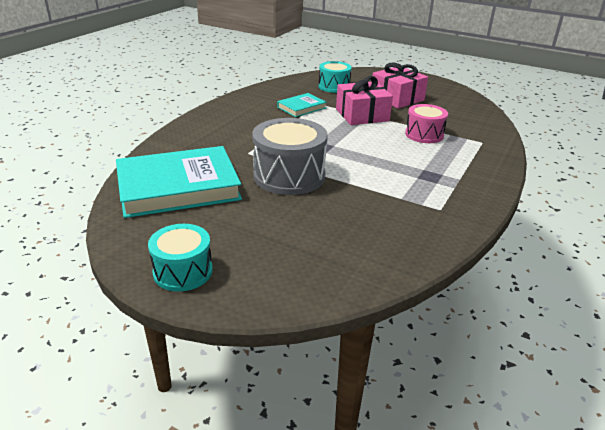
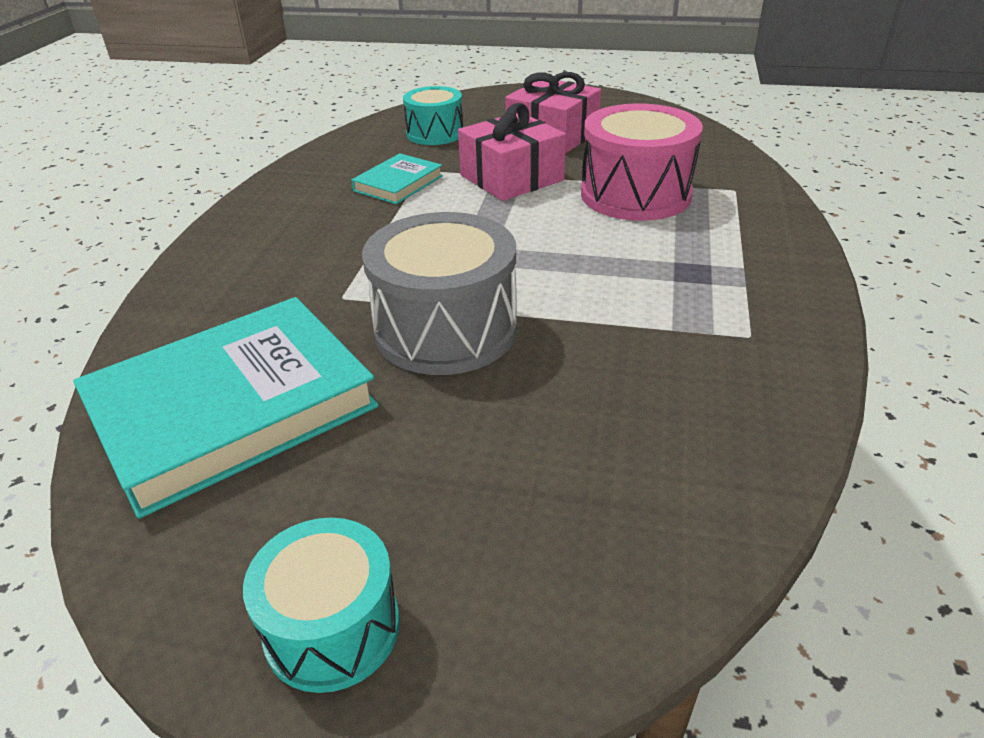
camera: 15 degrees left, 5 degrees up
(424, 134) = (635, 194): pink drum -> pink drum, size x1.61

